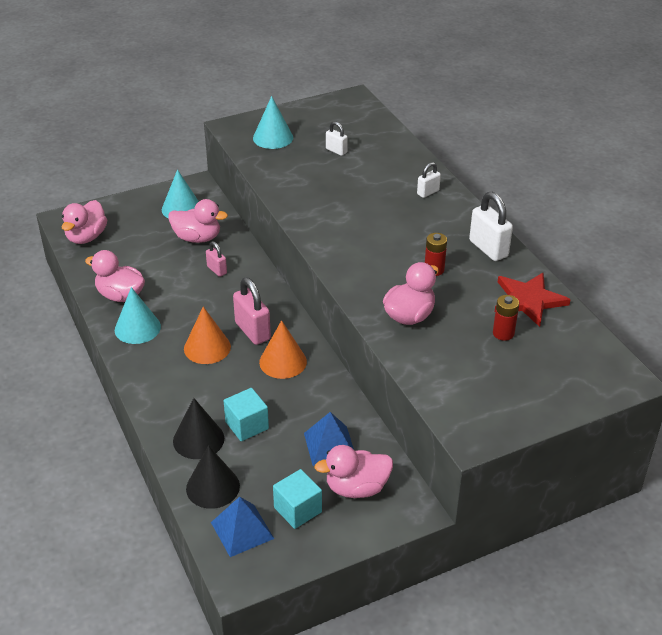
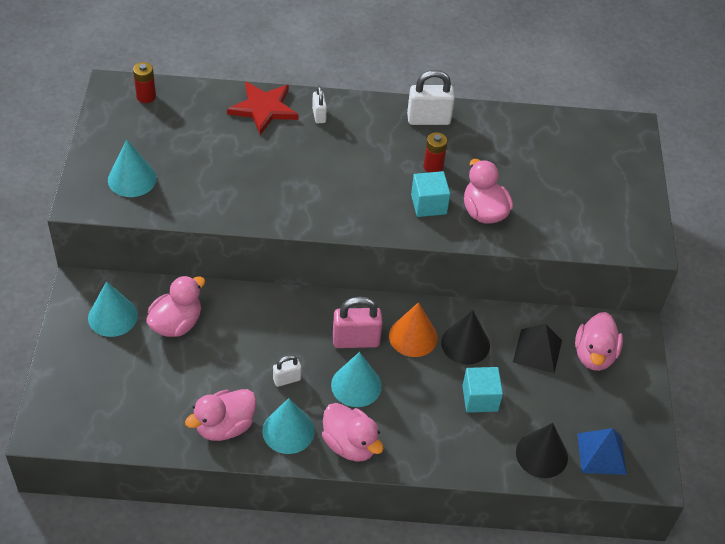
camera: 65 degrees left, 10 degrees up
(86, 237) = (95, 421): pink duck -> pink duck (350, 444)
(198, 439) = (477, 442): black cone -> black cone (465, 344)
(207, 347) = (356, 385): orange cone -> turquoise cone
(217, 270) = (242, 329): pink padlock -> none
(298, 510) = (598, 405): turquoise cube -> turquoise cube (428, 204)
(329, 445) = (537, 351): blue pyramid -> black pyramid
(336, 151) = (198, 143): white padlock -> white padlock (287, 379)
(503, 333) = (541, 167): red battery -> red battery (146, 96)
(528, 300) = (511, 131): red star -> red star (264, 109)

